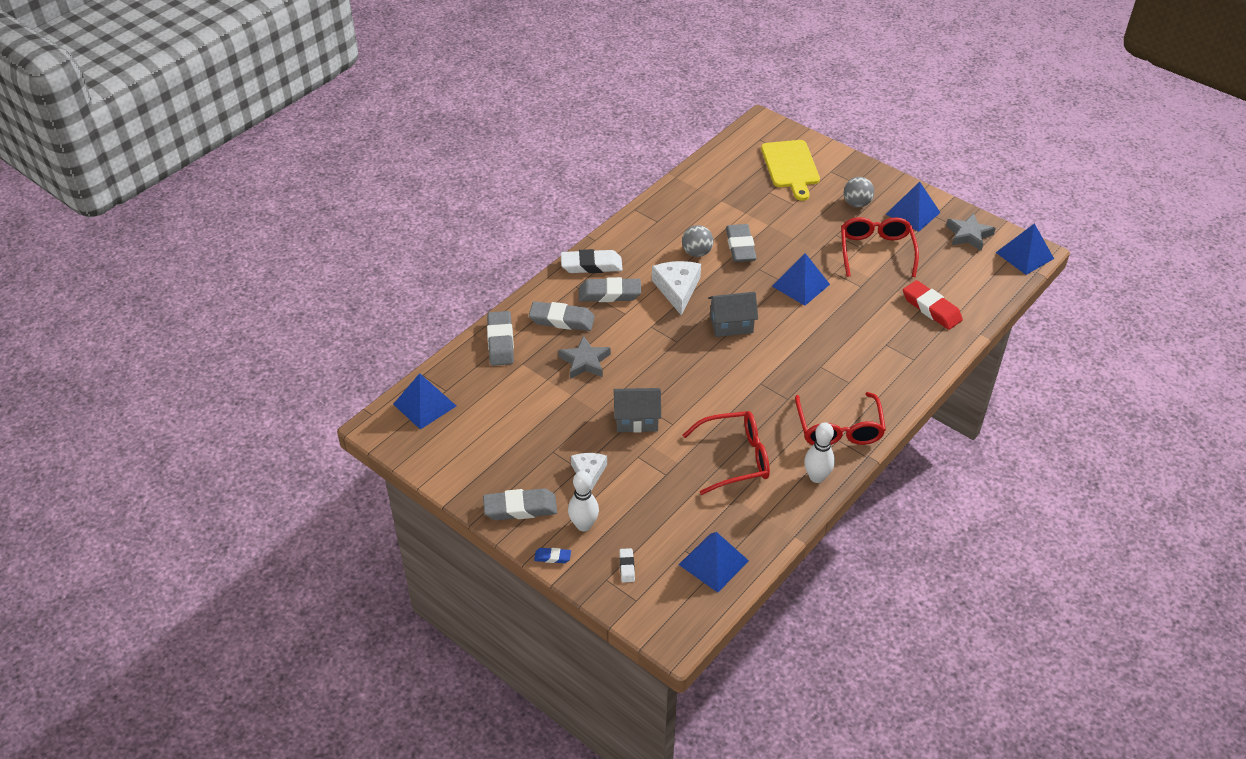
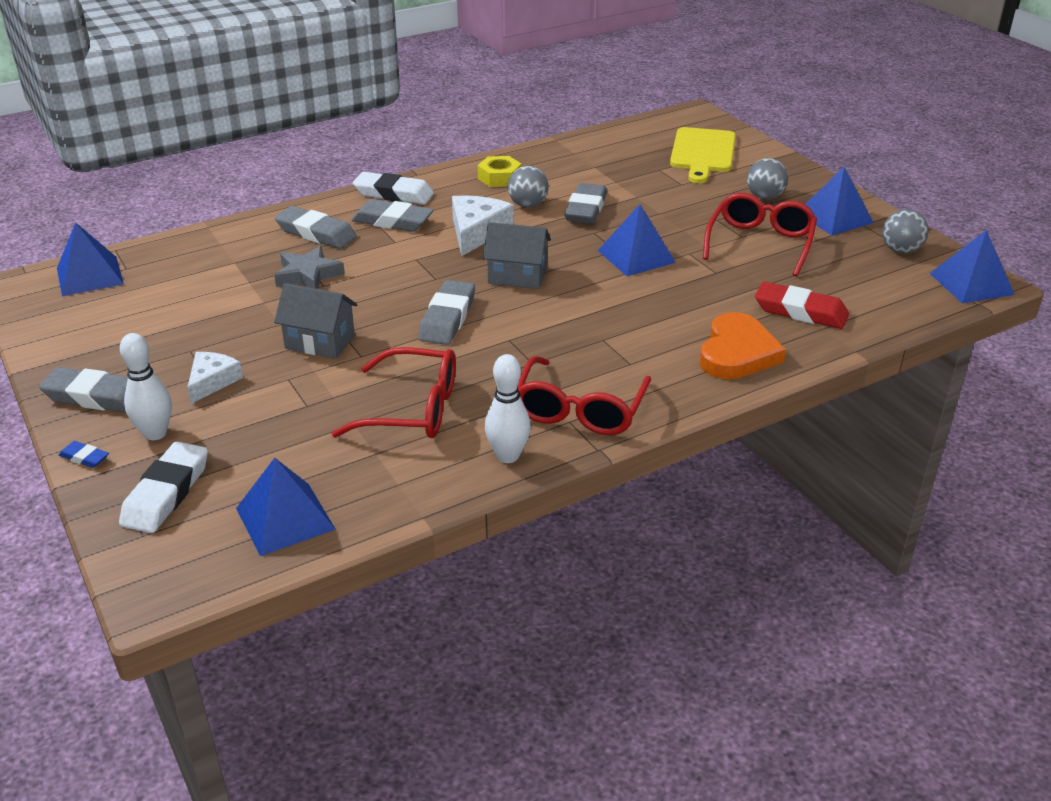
camera: 20 degrees right, 10 degrees down
(500, 342) = (229, 238): grey eraser -> grey eraser (447, 318)
(627, 567) = (166, 493): white eraser -> white eraser, size x2.05
(659, 229) = (499, 178): none -> yellow nut
(909, 355) = (737, 353): none -> orange heart
(931, 308) = (800, 311): red eraser -> red eraser turned 45 degrees counterclockwise
(969, 235) = (900, 250): grey star -> grey ball

